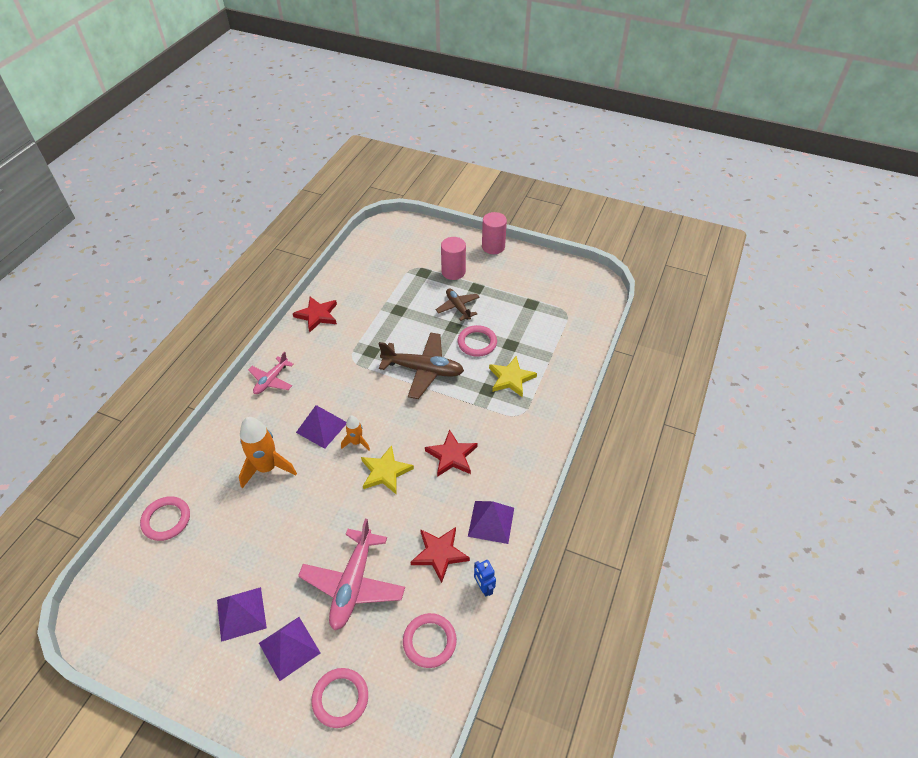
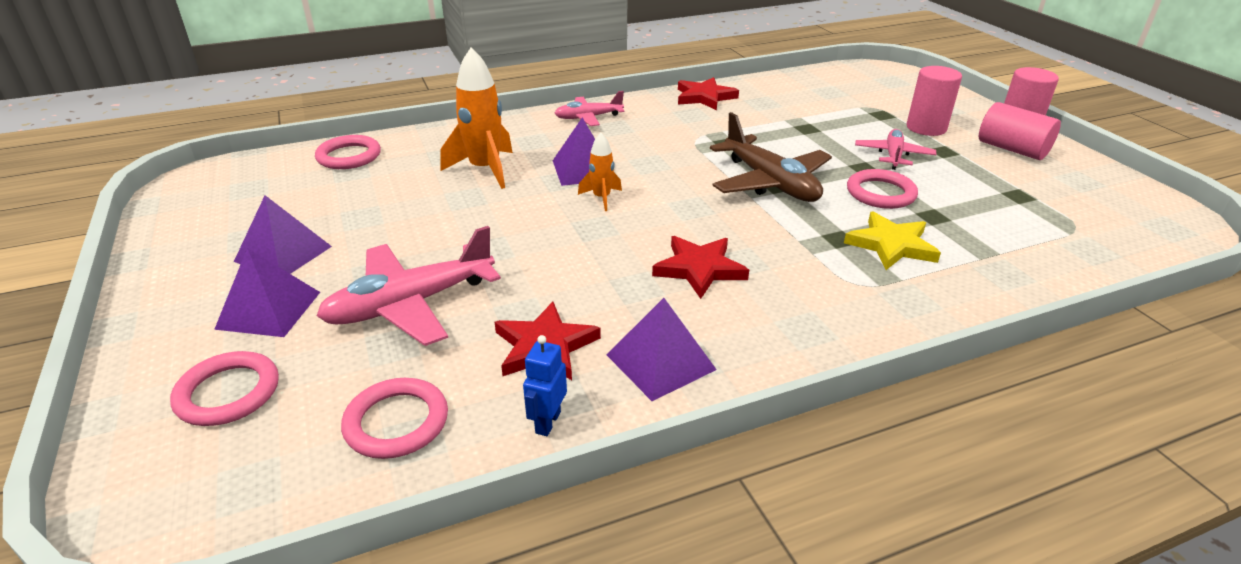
camera: 45 degrees right, 15 degrees down
(385, 472) = (596, 237): yellow star -> none
(458, 307) = (893, 155): brown plane -> pink plane
(503, 266) = (1012, 149): none -> pink cylinder

